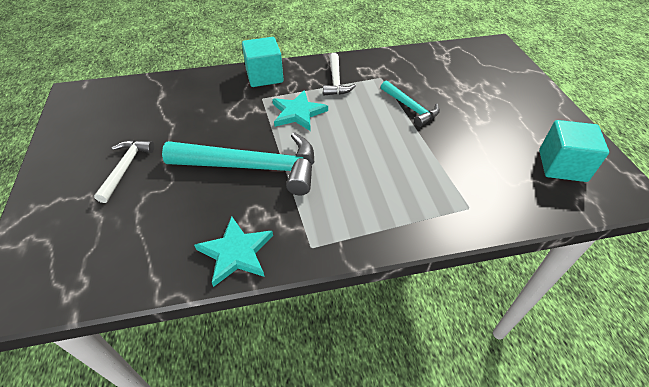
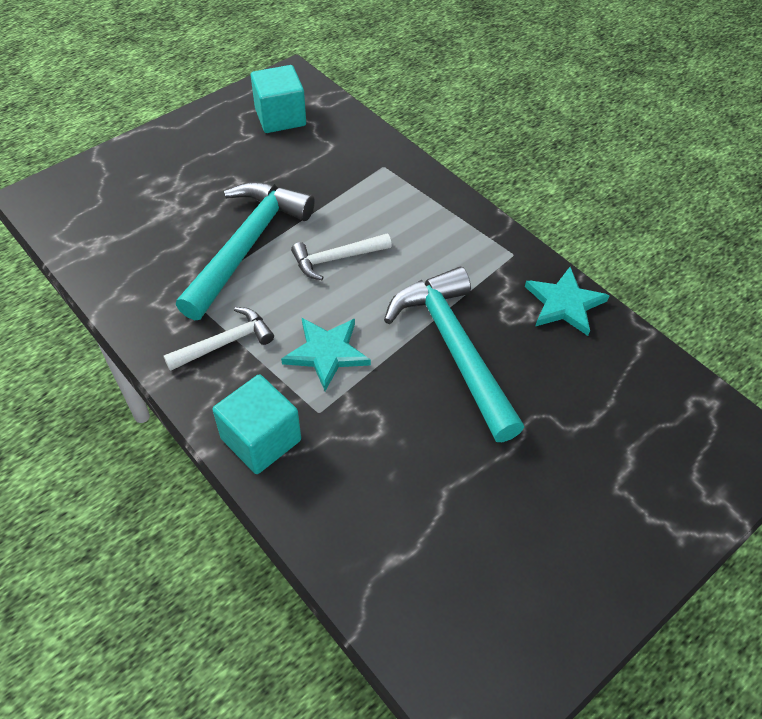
camera: 120 degrees left, 5 degrees up
(126, 168) = (554, 483): white hammer -> white hammer (336, 259)
(410, 108) = (247, 245): turquoise hammer -> turquoise hammer, size x1.87

